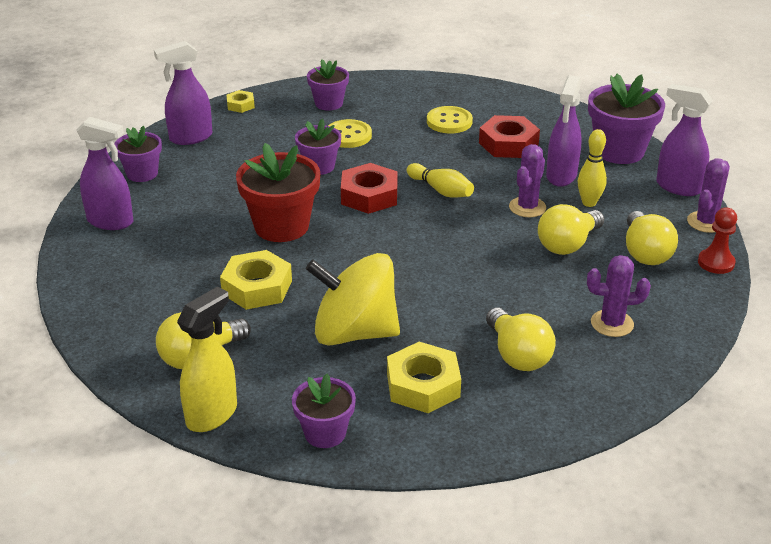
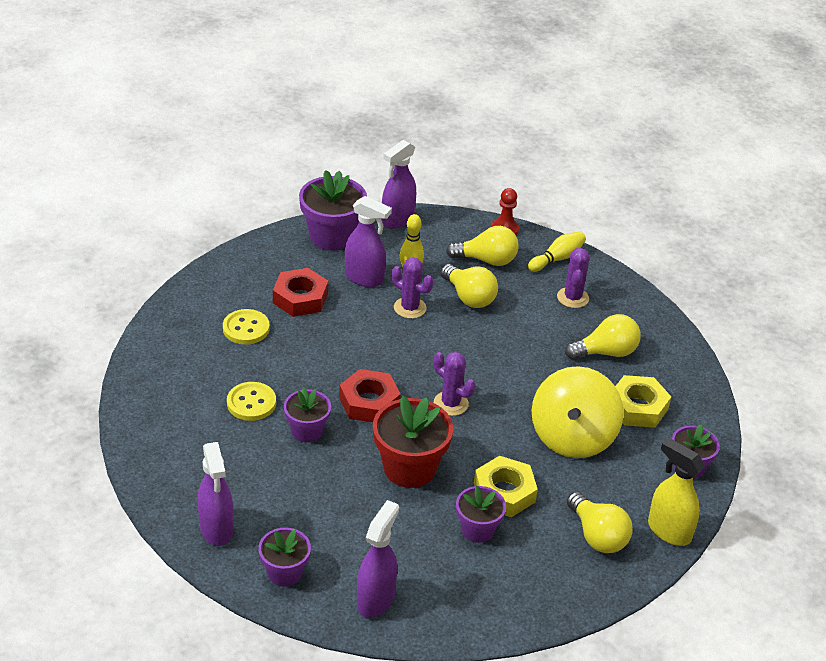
camera: 85 degrees left, 5 degrees up
(240, 105) = (154, 482): yellow nut -> none
(329, 103) = (176, 410): purple flower pot -> purple flower pot (477, 529)
(441, 190) = (371, 354): yellow bowling pin -> yellow bowling pin (557, 258)
(706, 222) = (450, 219): purple cactus -> purple cactus (451, 403)

